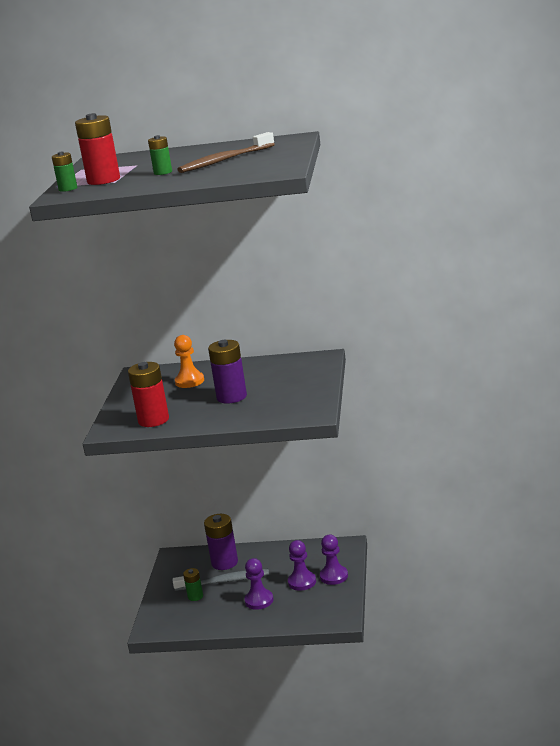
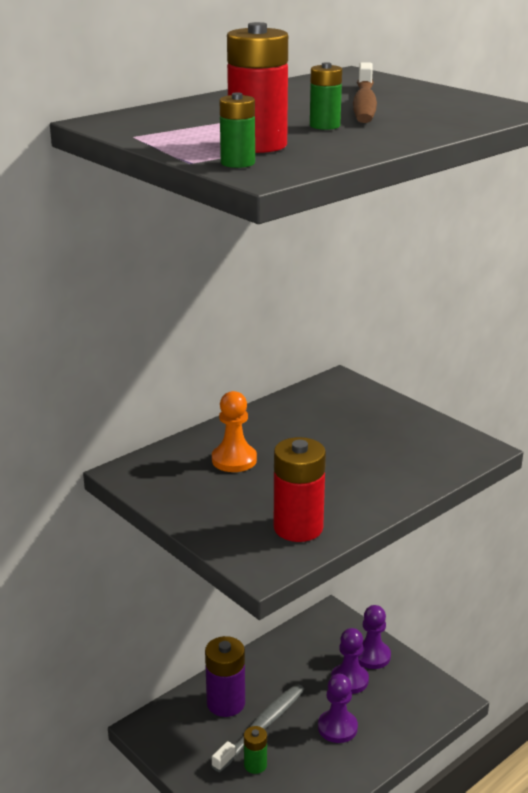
camera: 50 degrees left, 5 degrees up
(231, 397) = (336, 461): purple battery -> none

